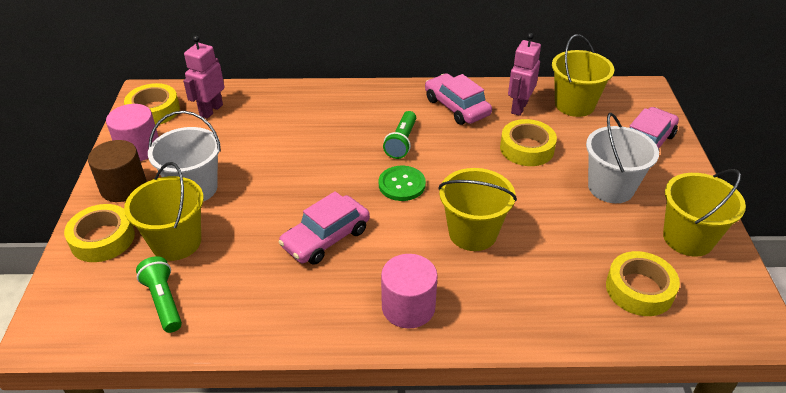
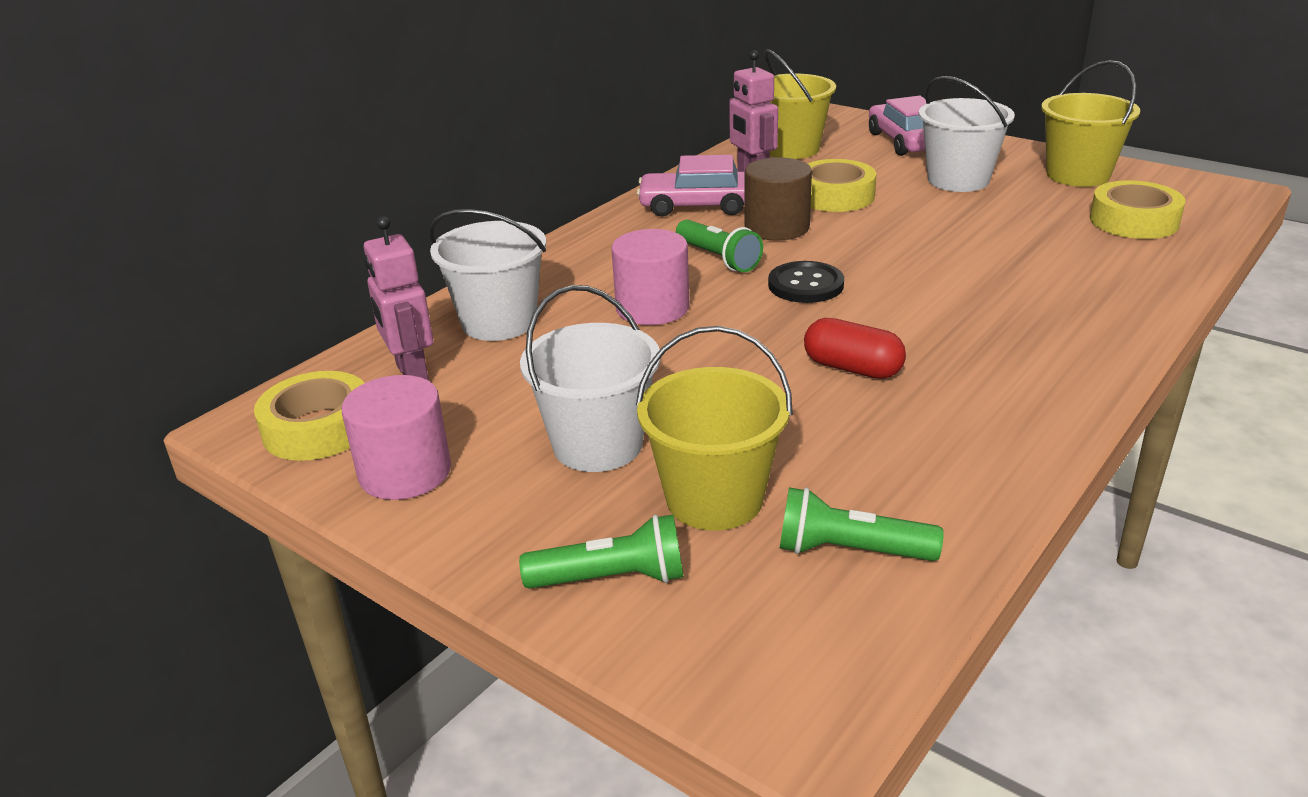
camera: 50 degrees left, 10 degrees down
(102, 239) = (612, 578): yellow tape -> green flashlight
(123, 187) = (493, 517): brown cylinder -> brown cylinder (777, 227)
(274, 109) = (499, 322): none -> white bucket
(326, 238) = (852, 368): pink car -> red capsule
(402, 184) = (805, 285): green button -> black button
(408, 307) = (1048, 352): pink cylinder -> pink cylinder (652, 308)
(472, 233) = (952, 272): yellow bucket -> none

